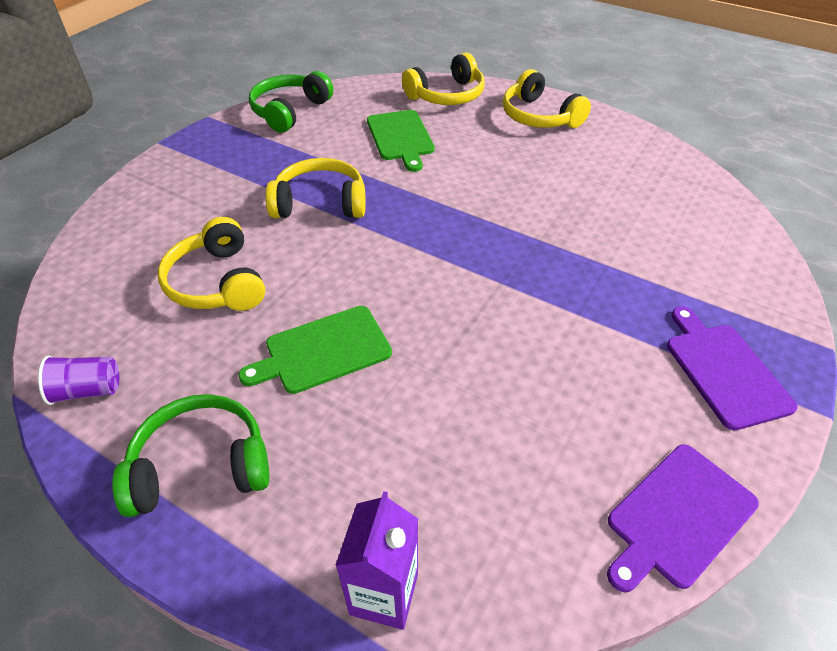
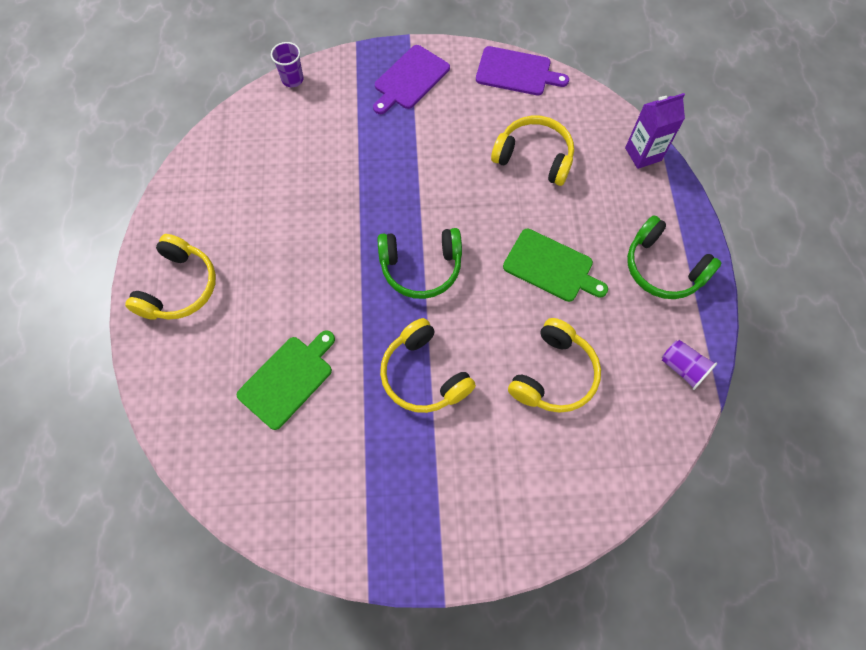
camera: 125 degrees left, 20 degrees up
(290, 111) = (306, 518): green headphones -> green headphones (421, 267)
(447, 95) = (183, 388): yellow headphones -> yellow headphones (534, 157)
(775, 262) = (292, 79): none -> purple cup

